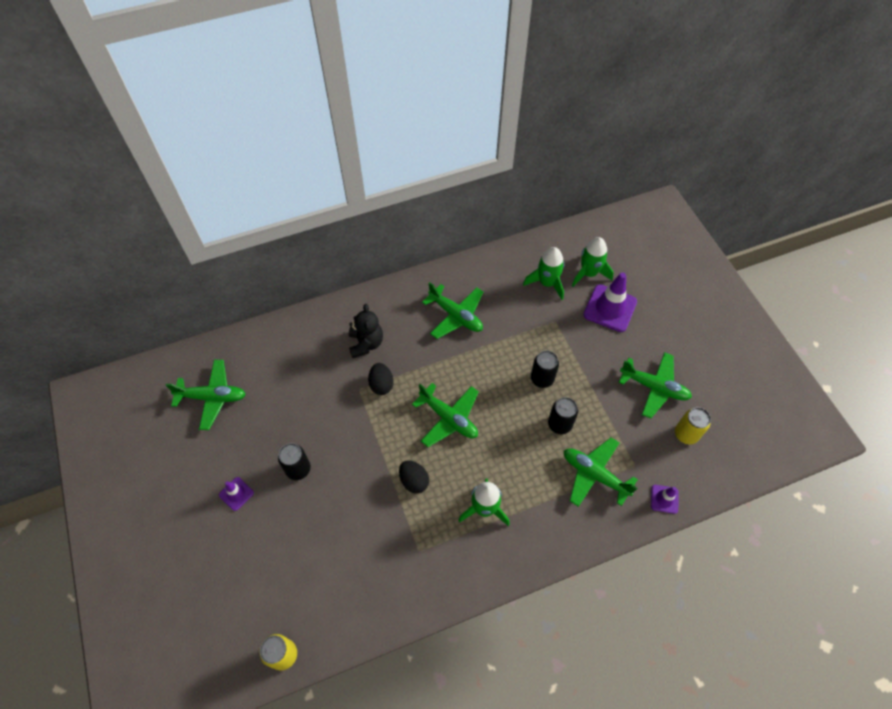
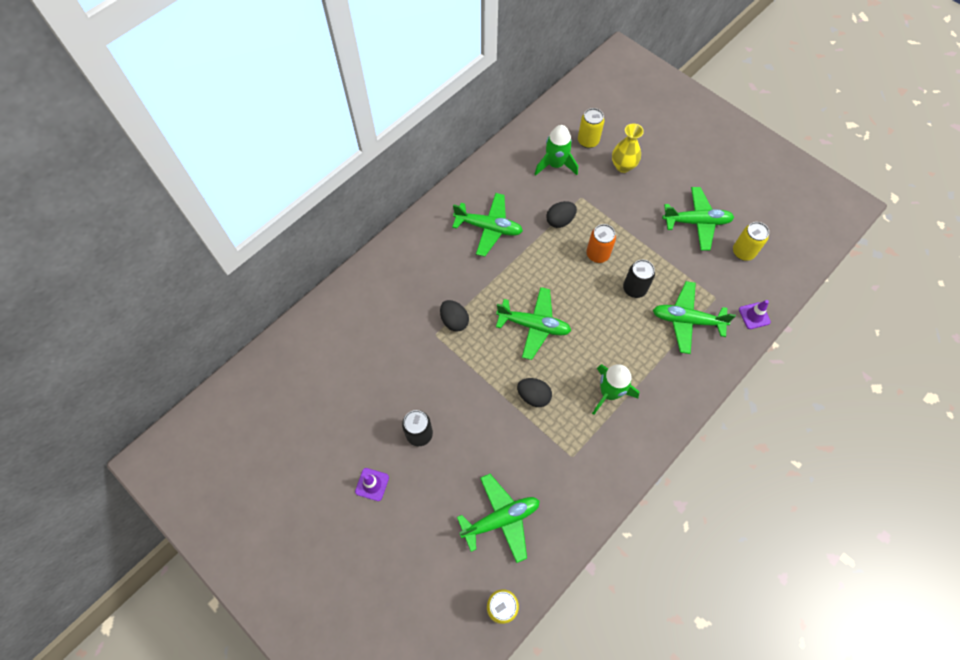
camera: 25 degrees left, 5 degrees up
(212, 397) = (294, 404): green plane -> green plane (501, 519)
(366, 343) = (418, 288): black teddy bear -> none
(523, 335) = (560, 221): none -> black egg
(542, 379) = (597, 254): black can -> orange can
(588, 273) = (588, 141): green rocket -> yellow can
(610, 308) = (623, 166): purple traffic cone -> yellow vase

